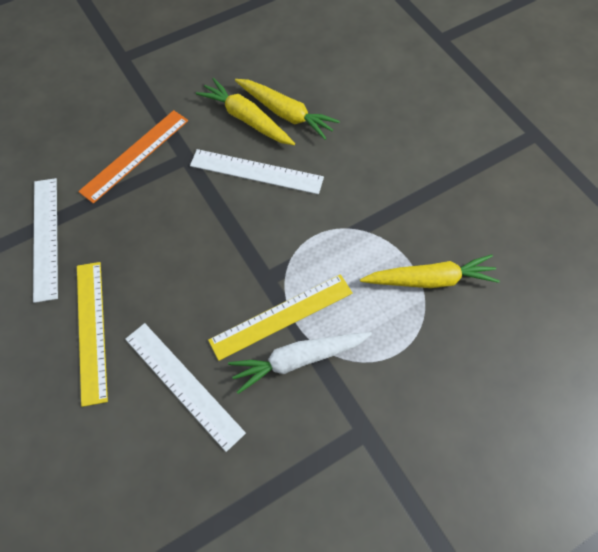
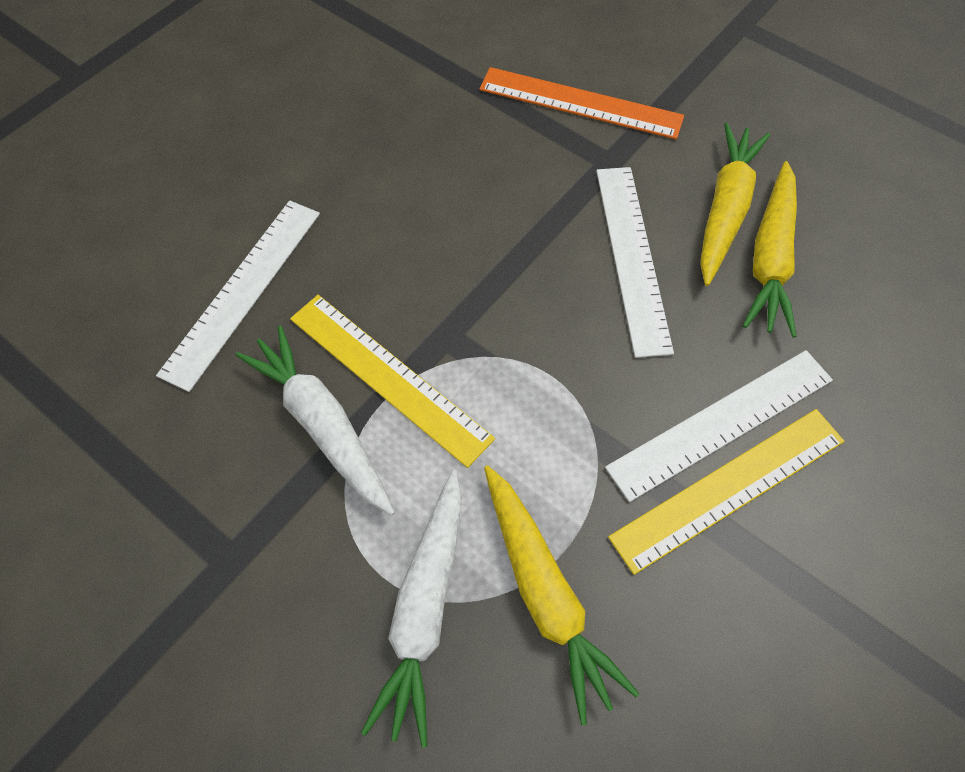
camera: 70 degrees right, 0 degrees up
(45, 237) = (406, 64): white ruler -> white ruler (721, 422)
(91, 330) = (291, 162): yellow ruler -> yellow ruler (728, 487)
(421, 337) = (424, 608): none -> white carrot

